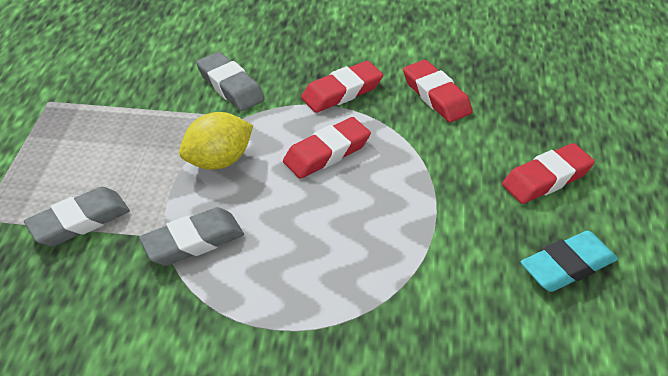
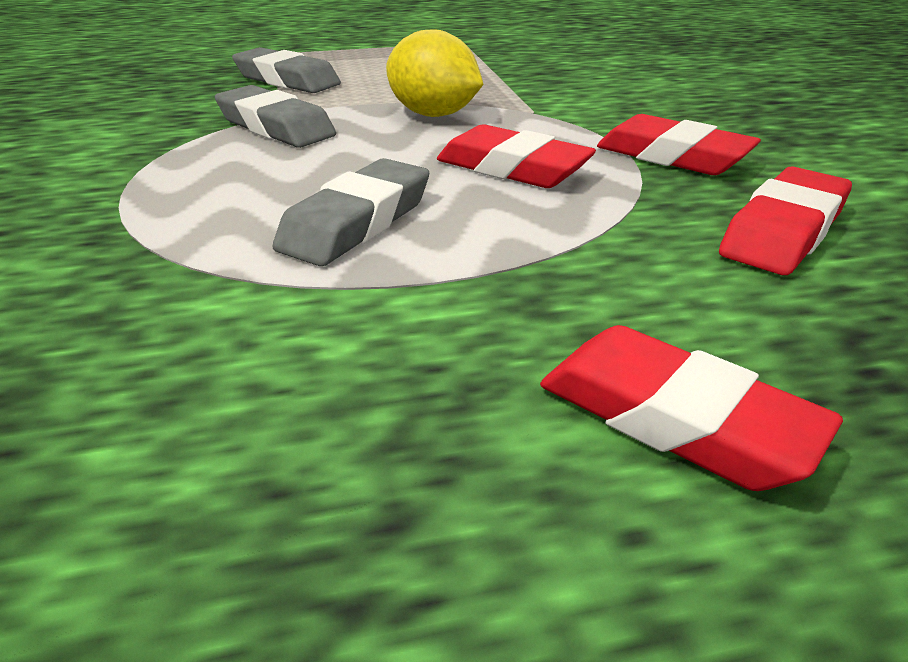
camera: 70 degrees right, 10 degrees down
(230, 86) = (587, 97): grey eraser -> grey eraser (356, 222)
(567, 266) = (345, 504): turquoise eraser -> none

